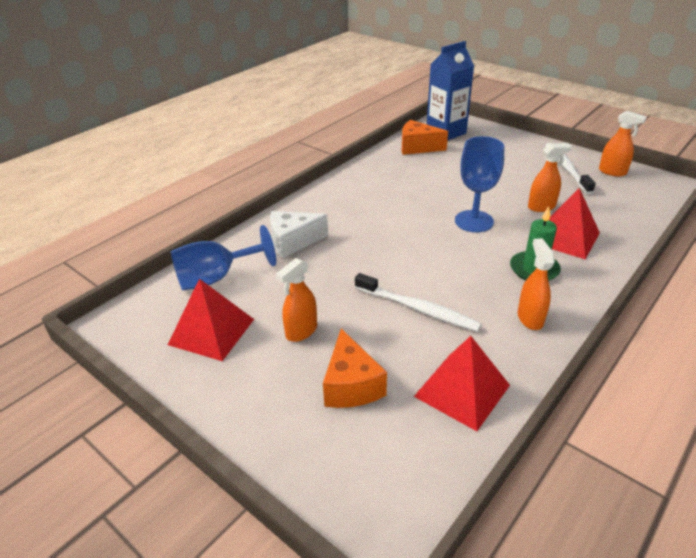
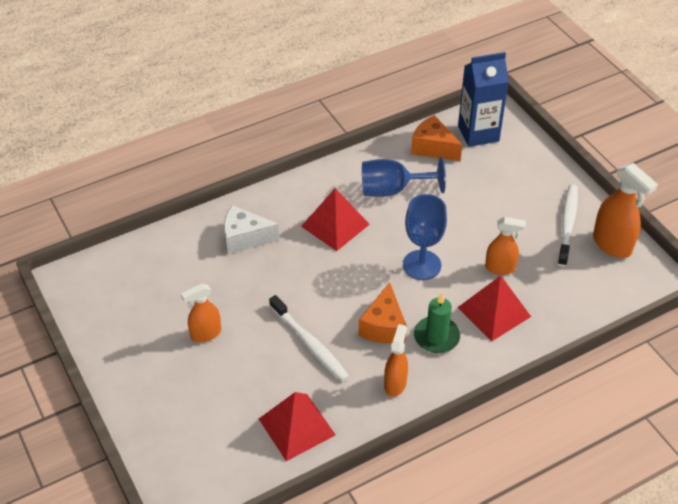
camera: 20 degrees right, 10 degrees up
(211, 331) = (138, 311): red pyramid -> red pyramid (335, 225)
(216, 278) = (163, 258): blue goblet -> blue goblet (392, 190)
(351, 385) = (218, 394): orange cheese -> orange cheese (383, 326)
(612, 172) = (612, 245): orange spray bottle -> orange spray bottle, size x1.52

